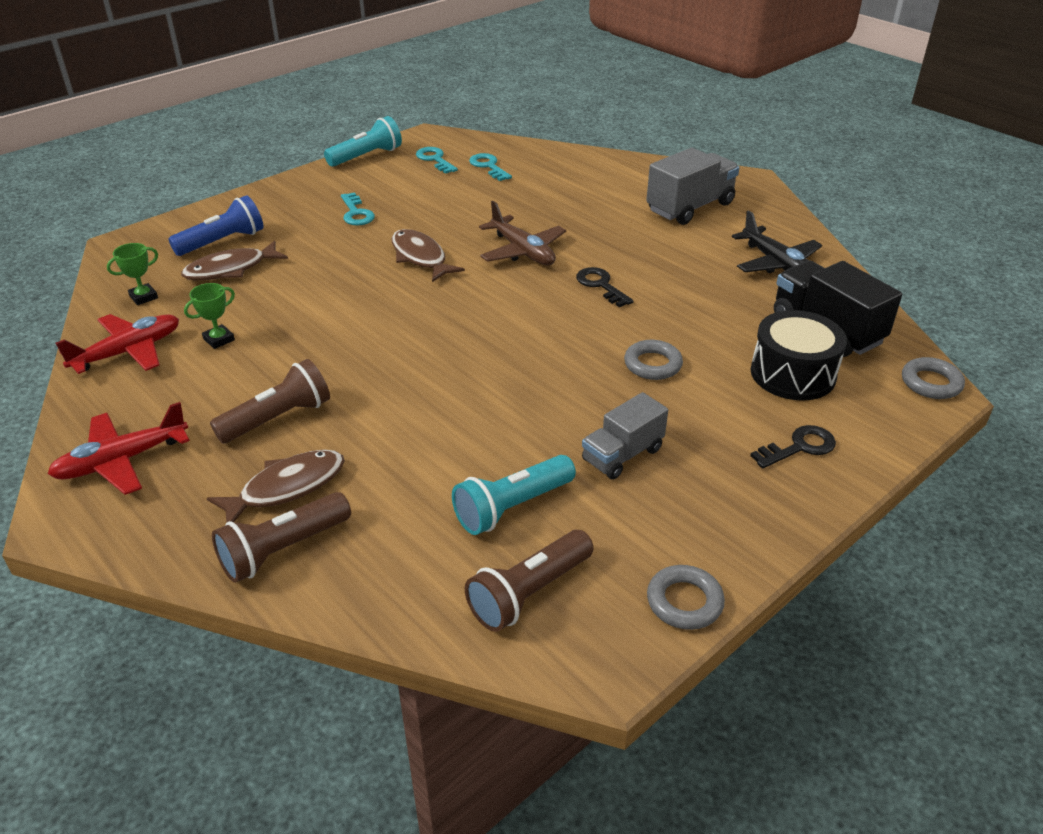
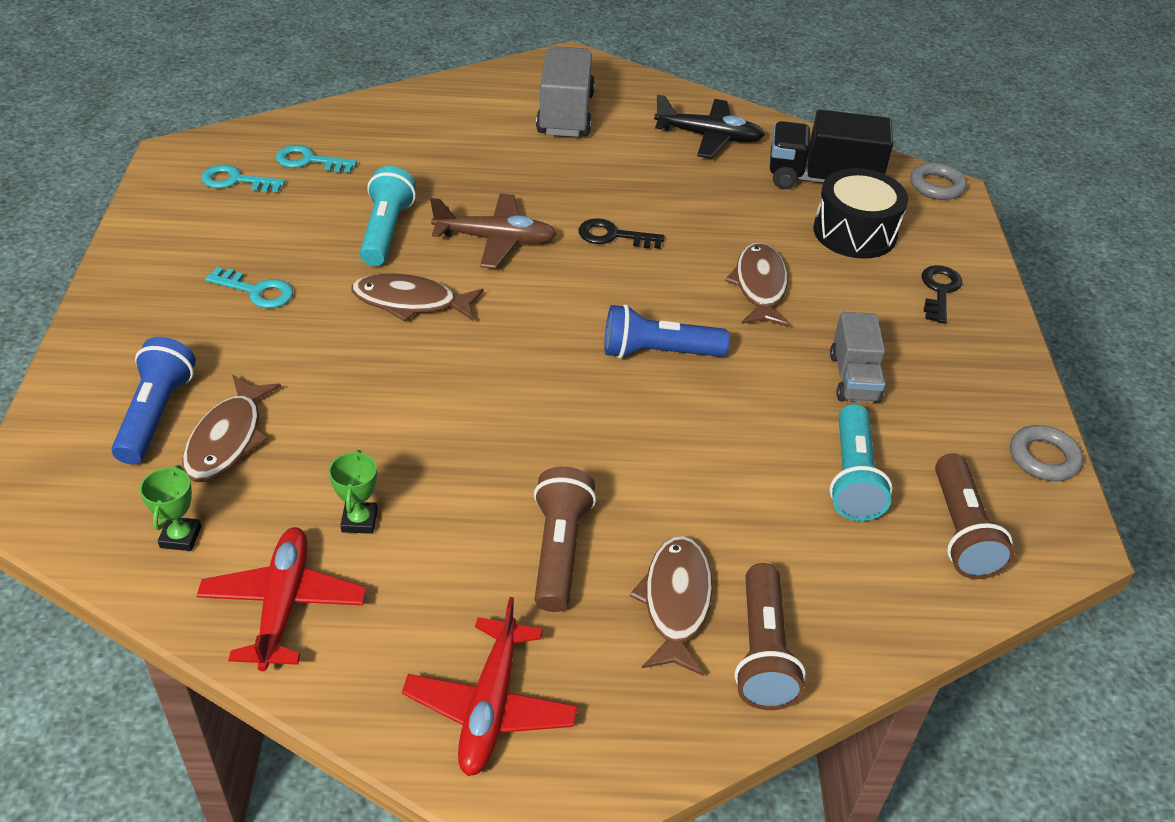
camera: 50 degrees left, 5 degrees up
(366, 156) = (146, 215): turquoise flashlight -> turquoise flashlight (386, 231)
(514, 360) = (658, 352): none -> blue flashlight
(652, 364) = (759, 286): grey ring -> brown fish

